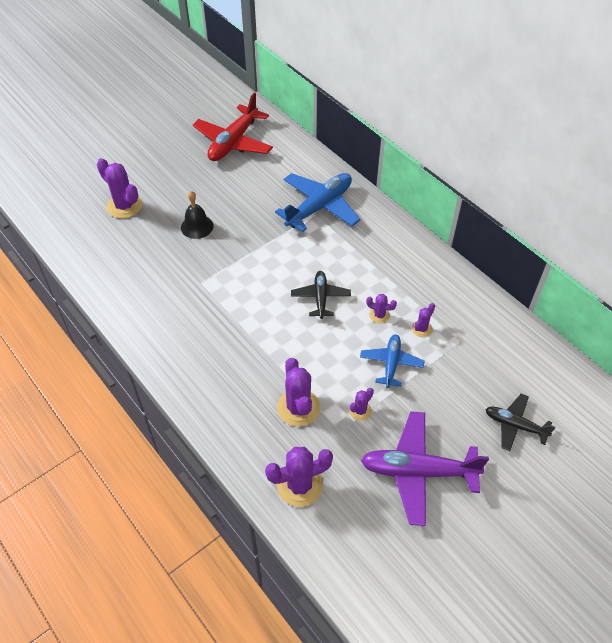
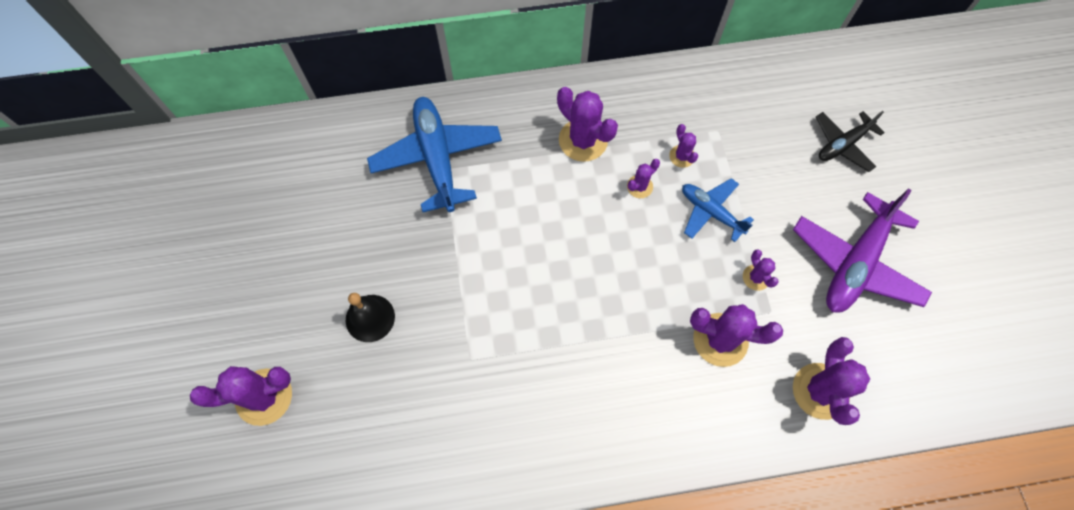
camera: 60 degrees left, 15 degrees up
(233, 142) = (247, 197): red plane -> none
(320, 298) = (579, 233): black plane -> none
(389, 270) = (583, 140): none -> purple cactus

